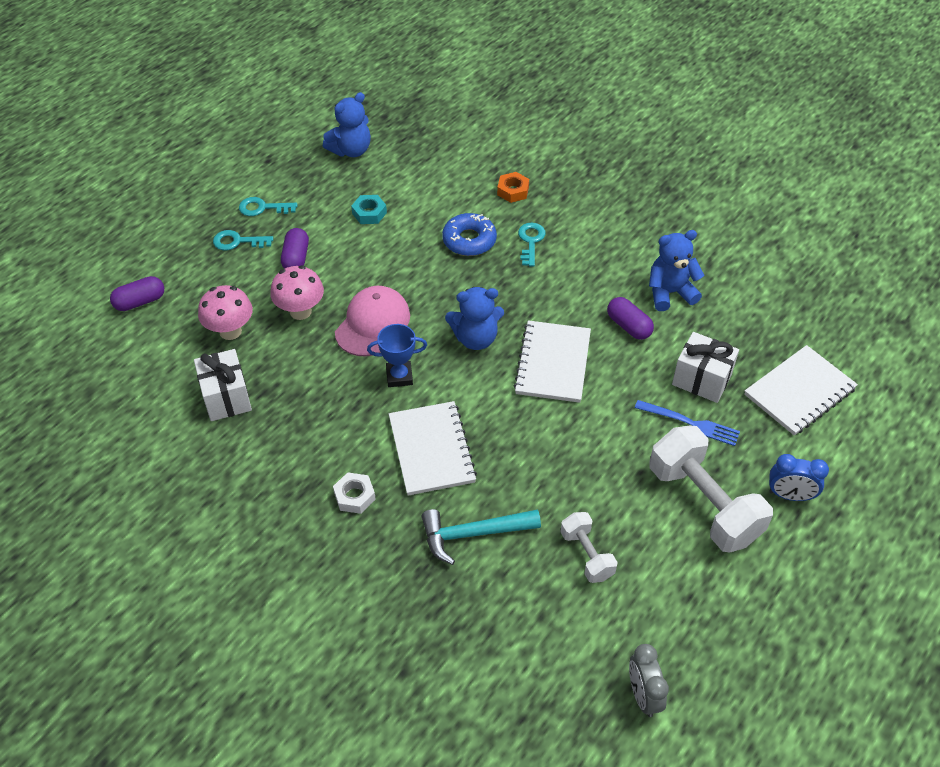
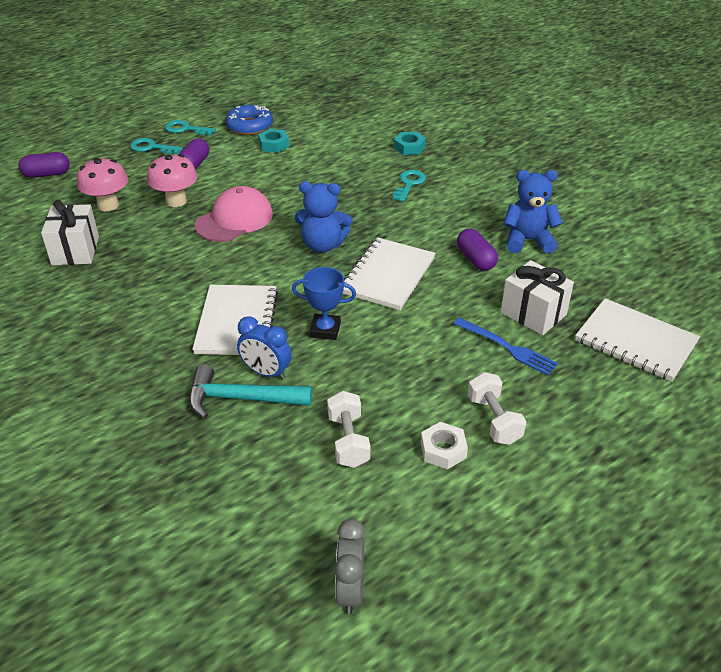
camera: 15 degrees right, 10 degrees down
(351, 150) = (281, 103): blue teddy bear -> none
(354, 496) = (144, 345): white nut -> white nut (443, 450)
(399, 376) = (237, 261): blue trophy -> blue trophy (325, 330)
(469, 240) = (353, 175): blue donut -> blue donut (249, 126)
(513, 191) = (409, 147): orange nut -> turquoise nut
(703, 504) = (494, 420): white dumbbell -> white dumbbell, size x0.53
(789, 495) = (593, 431): blue clock -> blue clock (266, 372)
(799, 392) = (635, 341): white notebook -> white notebook turned 60 degrees clockwise

